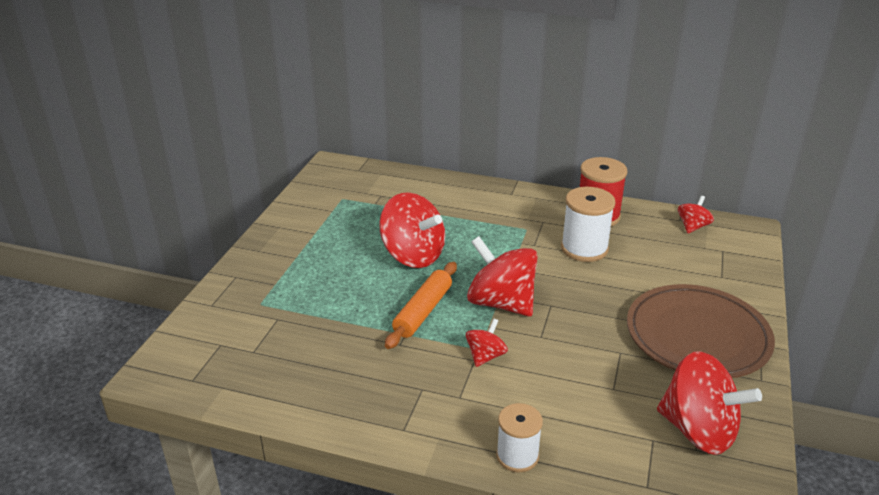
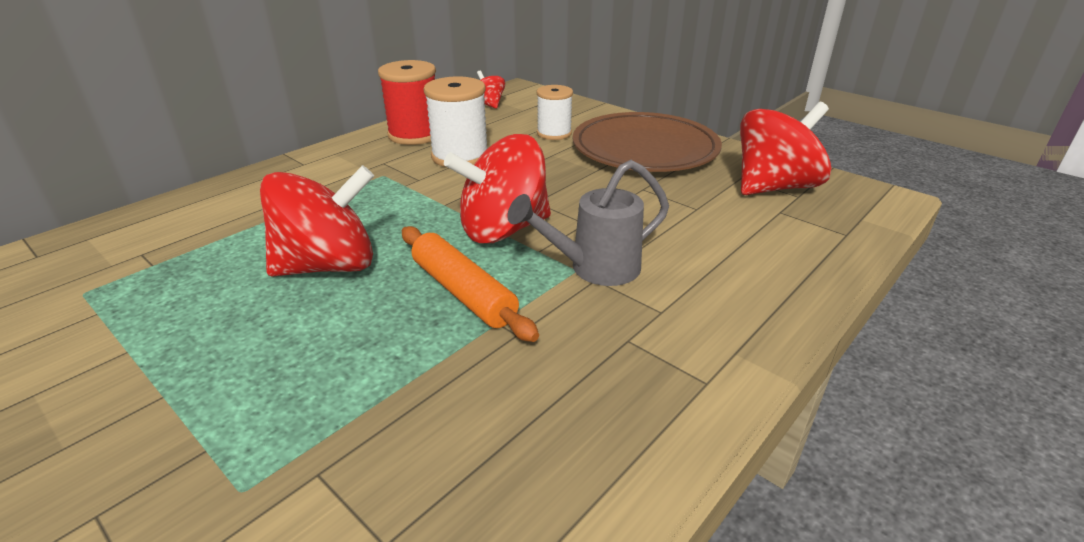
camera: 65 degrees left, 0 degrees up
(485, 356) = (594, 269): red spinning top -> grey watering can
(517, 456) = (786, 298): white spool -> white spool (554, 133)

